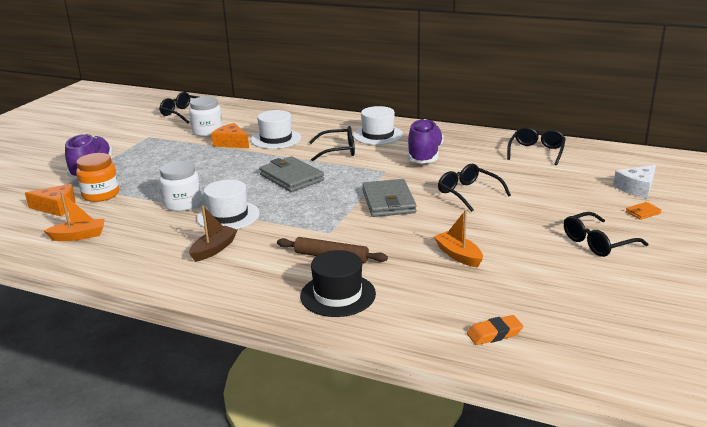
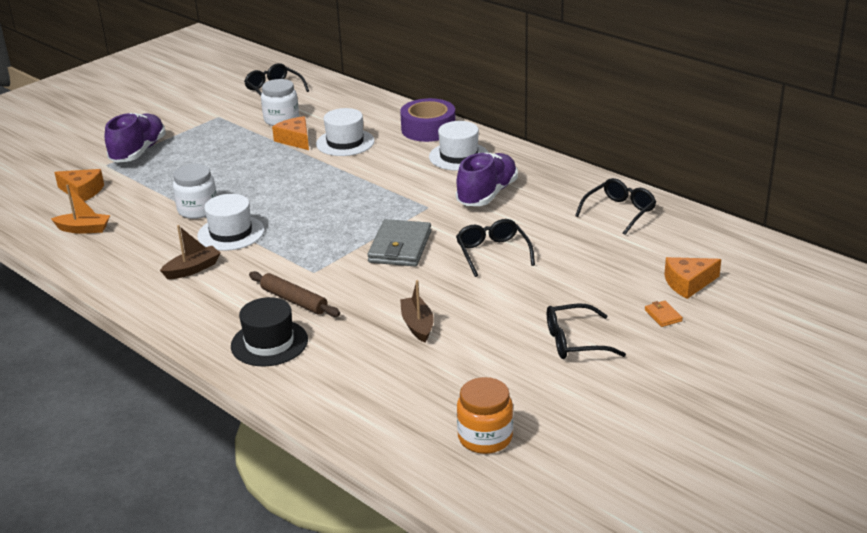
camera: 20 degrees right, 5 degrees up
(101, 194) = (130, 184): orange jar -> orange jar (485, 437)
(291, 177) = (324, 197): grey wallet -> none
(337, 122) = (428, 129): none -> purple tape
(337, 150) = (398, 170): black glasses -> none
(458, 255) = (417, 325): orange boat -> brown boat
(494, 334) = (379, 415): orange eraser -> none
(636, 188) = (688, 283): white cheese -> orange cheese
(643, 212) = (663, 315): orange wallet -> orange wallet turned 75 degrees clockwise

